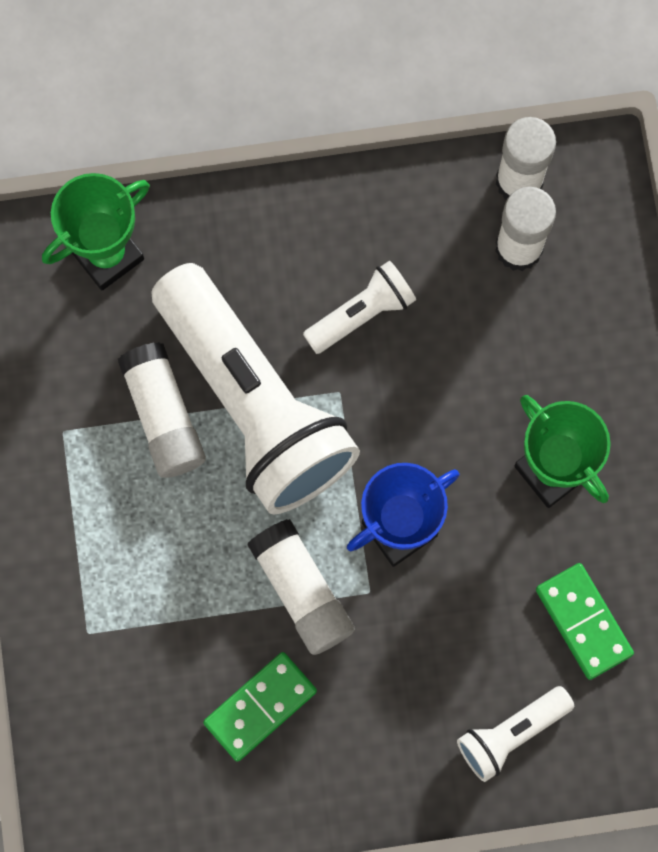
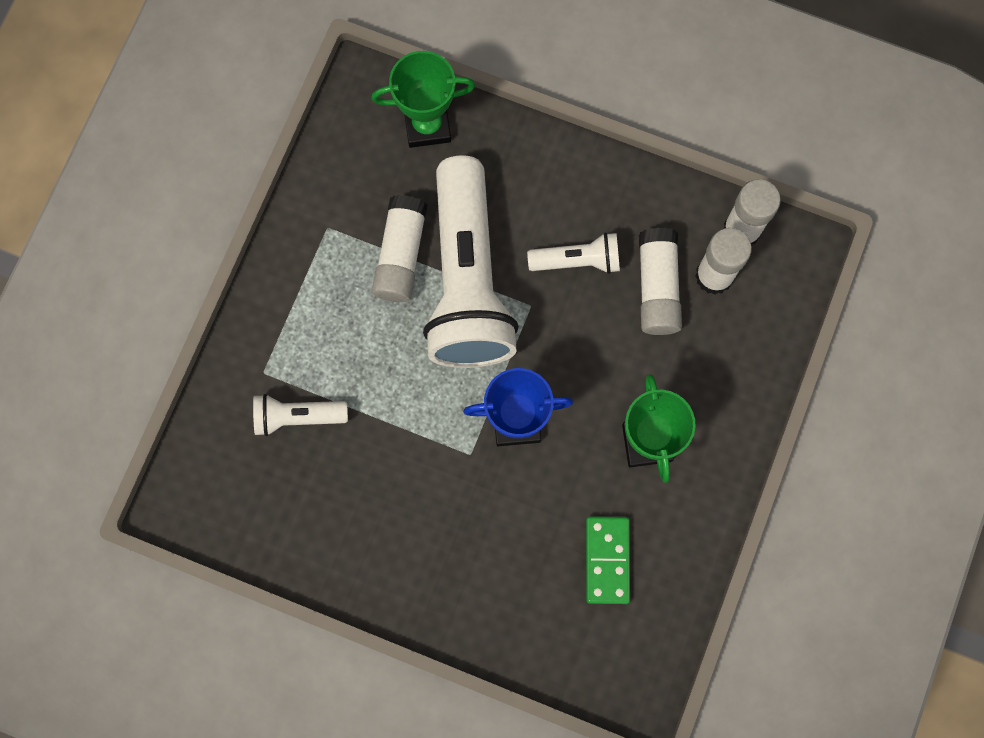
camera: 30 degrees right, 0 degrees up
(260, 707) = (349, 490): green domino -> none
(301, 591) = (424, 427): white glue stick -> white glue stick (657, 287)
(510, 734) = (510, 608): white flashlight -> white flashlight (297, 417)

